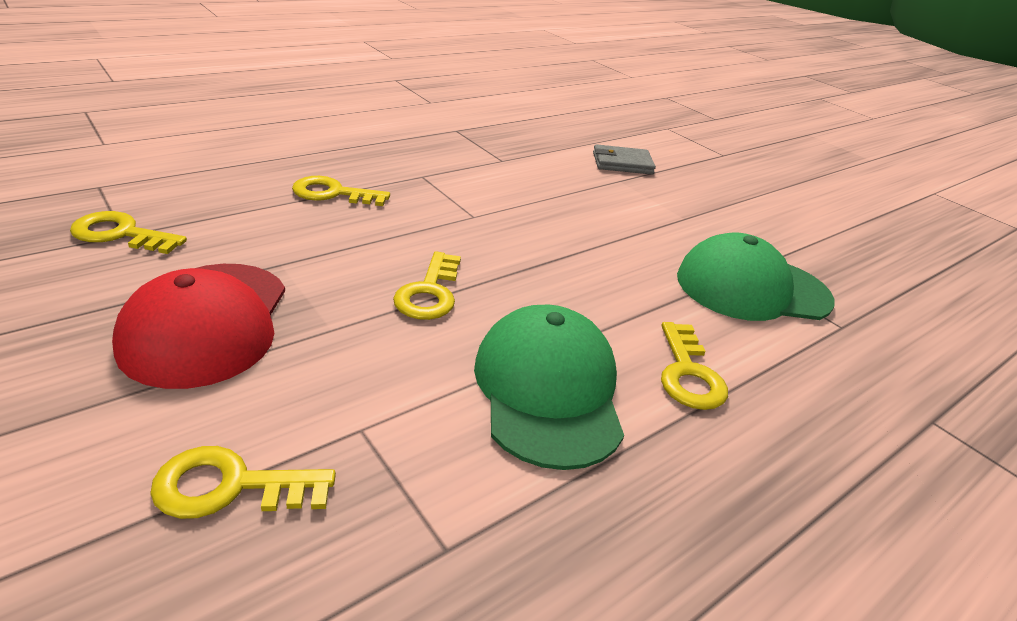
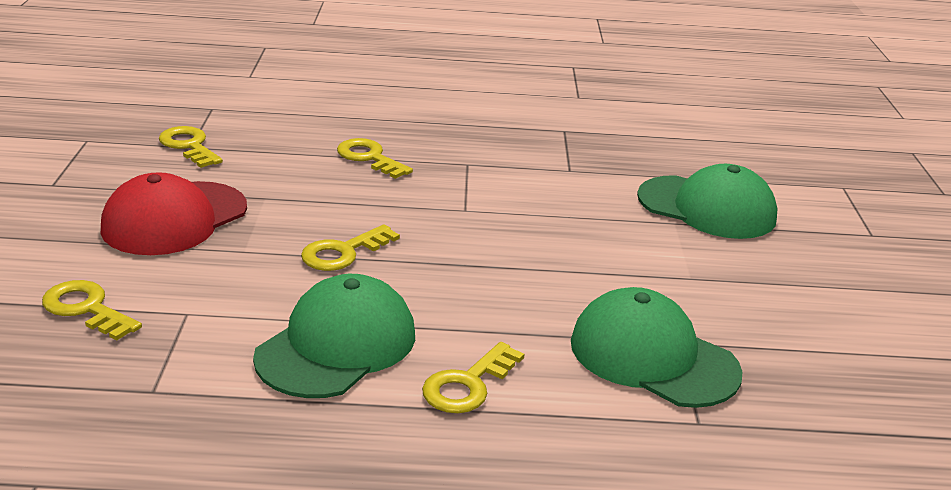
camera: 40 degrees right, 5 degrees down
(622, 163) = (707, 208): grey wallet -> green cap

